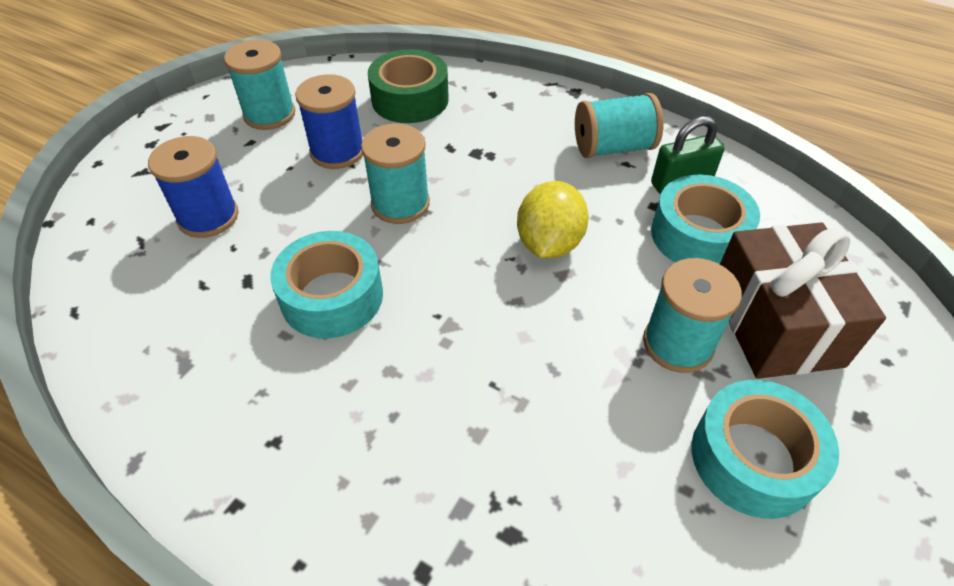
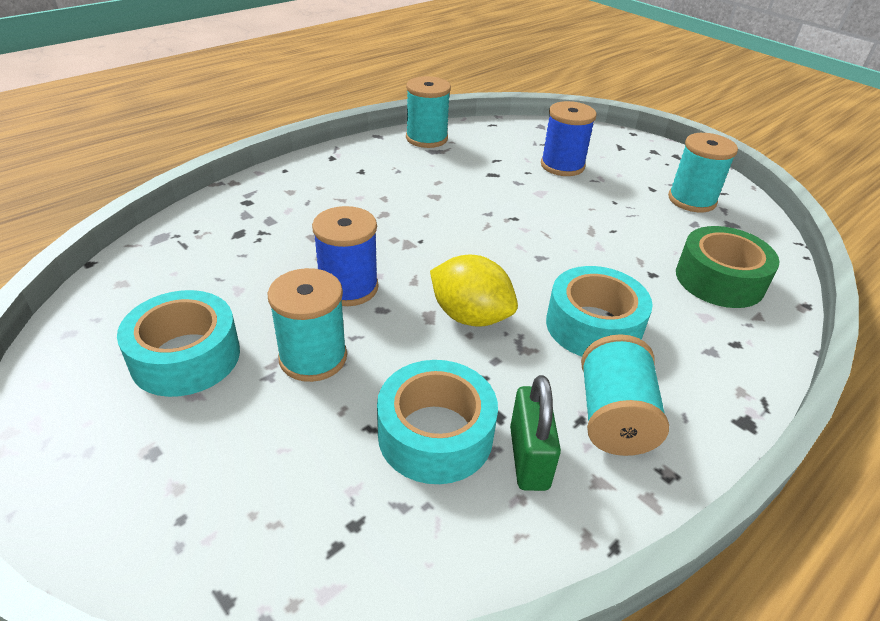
camera: 105 degrees right, 10 degrees down
(332, 296) = (461, 201): turquoise tape -> turquoise tape (593, 326)
(337, 152) = (632, 225): blue spool -> blue spool (348, 287)
(400, 204) = (552, 245): turquoise spool -> turquoise spool (426, 138)
(775, 324) = (287, 441): brown gift -> none

